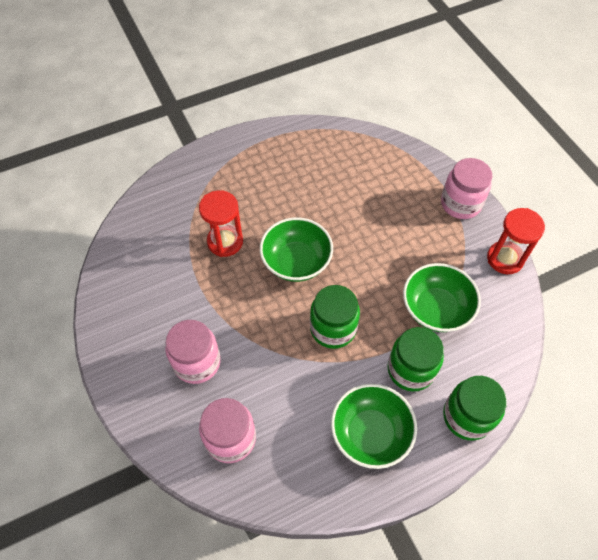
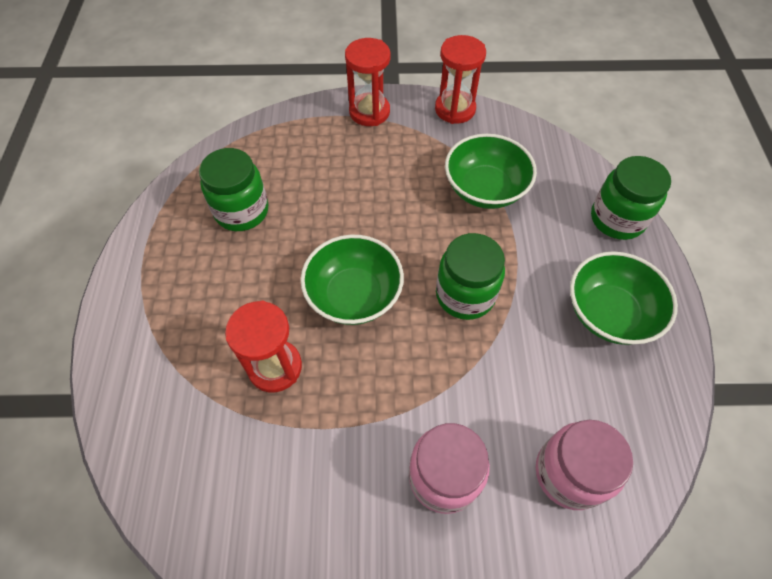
camera: 65 degrees left, 0 degrees up
(410, 369) = (547, 243): green jar -> green jar (242, 211)
(460, 204) = (369, 112): pink jar -> red hourglass

